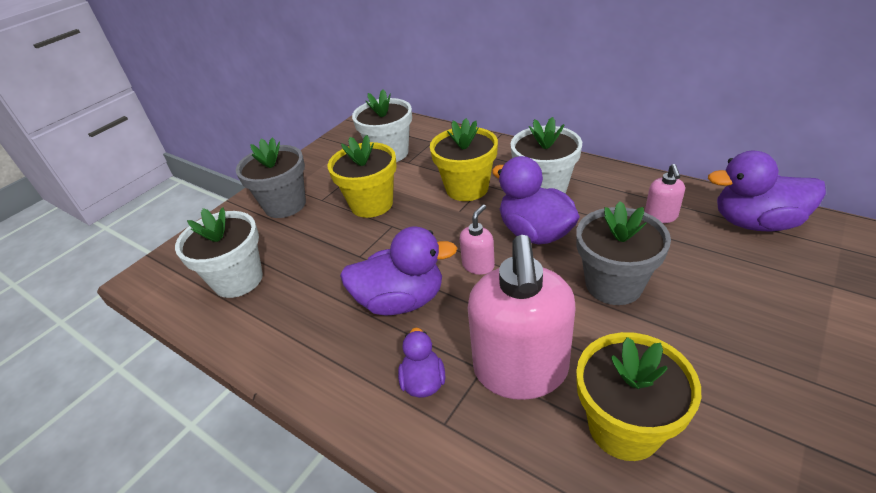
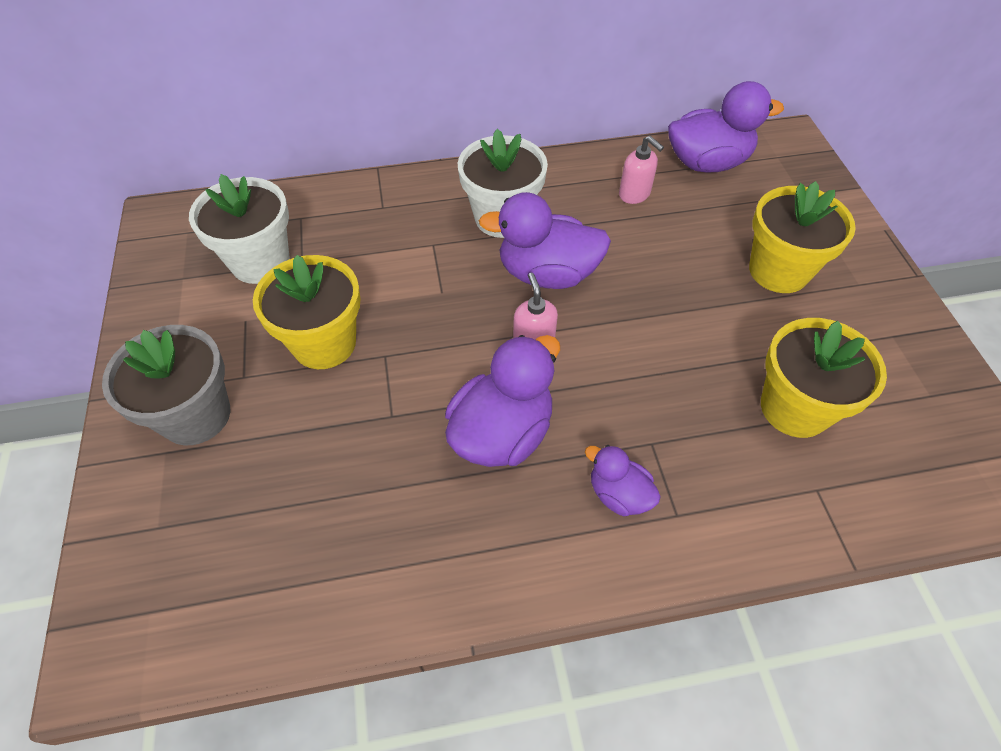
camera: 50 degrees left, 15 degrees up
(238, 280) = (267, 552): white flower pot -> none
(467, 188) = (419, 259): yellow flower pot -> yellow flower pot (778, 271)
(520, 371) = (682, 420): pink soap dispenser -> none
(613, 284) = (666, 287): grey flower pot -> none
(755, 223) = (707, 163): purple duck -> purple duck turned 150 degrees counterclockwise

